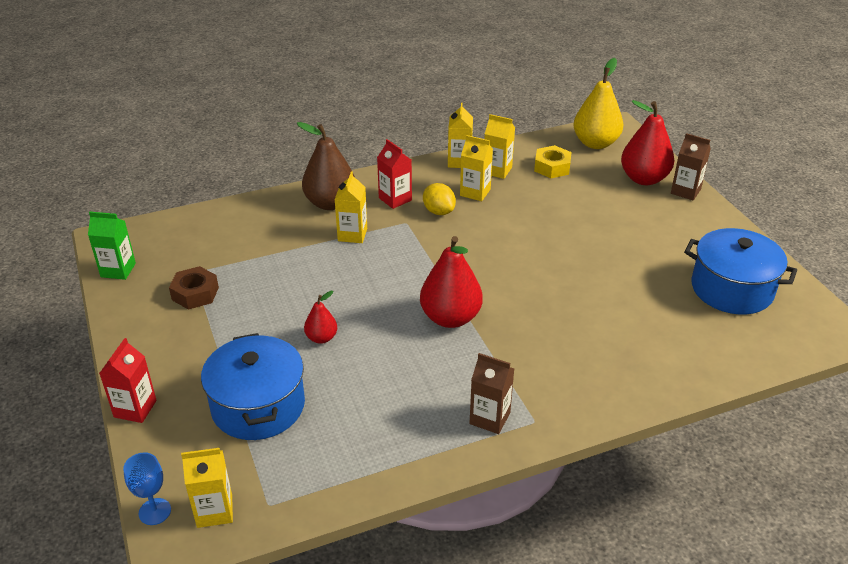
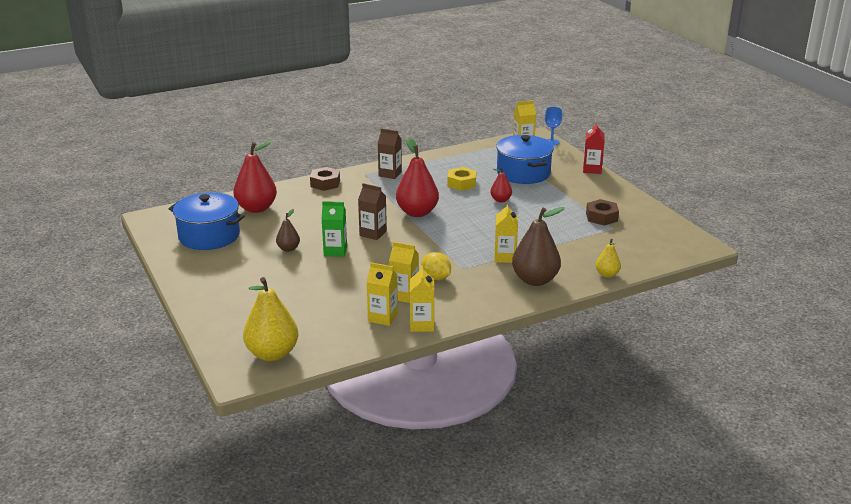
camera: 175 degrees right, 10 degrees down
(118, 270) = (670, 227): green carton -> green carton (335, 251)
(248, 206) = (607, 274): none -> yellow pear
(395, 199) = (477, 286): red carton -> none
(552, 167) = (326, 323): yellow nut -> yellow nut (461, 183)
(599, 397) = (325, 183): none -> brown nut
(618, 261) = (288, 249): none -> brown pear
(644, 179) = (236, 316): red pear -> red pear (256, 208)
(685, 191) = (201, 306): brown carton -> brown carton (373, 233)

